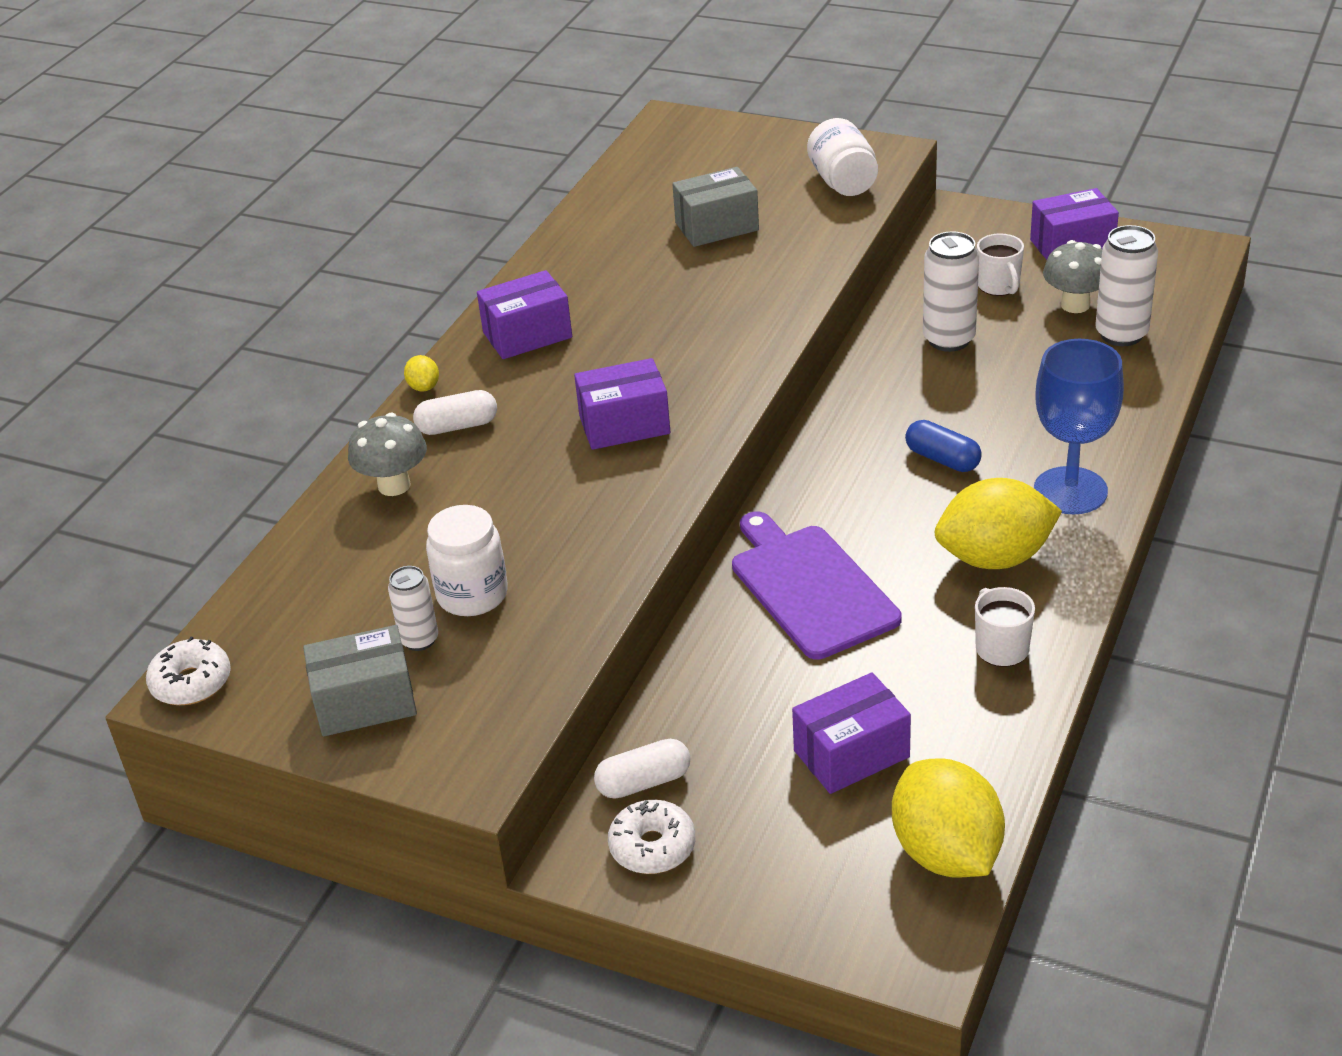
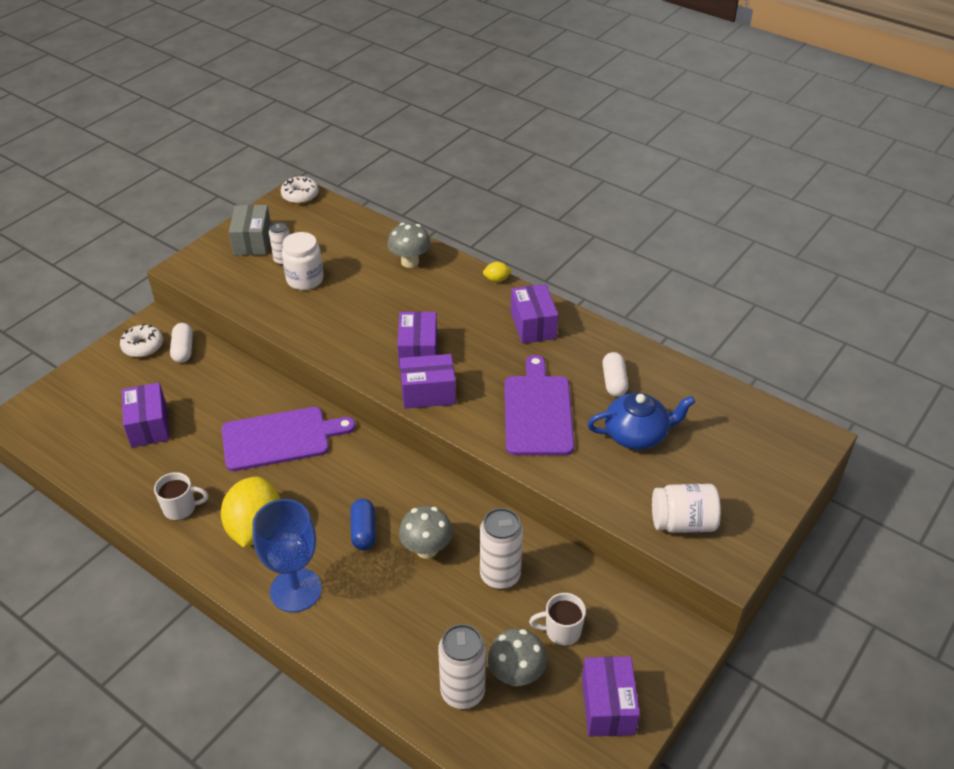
camera: 100 degrees right, 5 degrees up
(457, 426) = (451, 288): white capsule -> white capsule (614, 382)
(707, 301) = (538, 411): none -> purple cutting board
(710, 396) = (428, 393): none -> purple box
(716, 226) = (636, 435): grey box -> blue teapot
(942, 401) = (426, 549): none -> grey mushroom
(942, 459) = (363, 531): blue capsule -> blue capsule turned 60 degrees counterclockwise
(946, 853) = (63, 445): yellow lemon -> none

